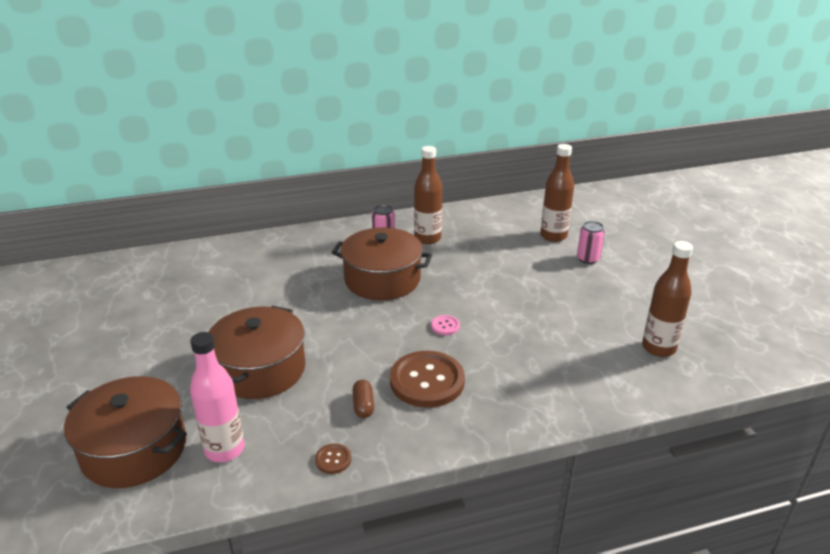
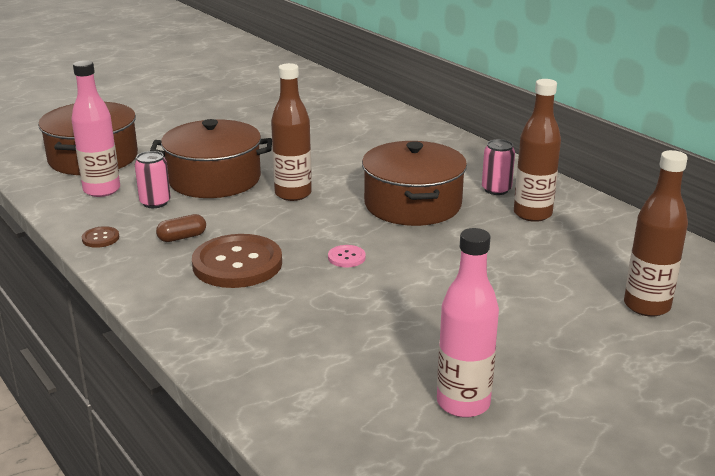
camera: 70 degrees right, 5 degrees down
(588, 259) = (610, 345): pink can -> pink can (155, 202)
(631, 321) = (463, 403): none -> pink bottle
(658, 348) = (408, 436): brown bottle -> brown bottle (293, 194)

